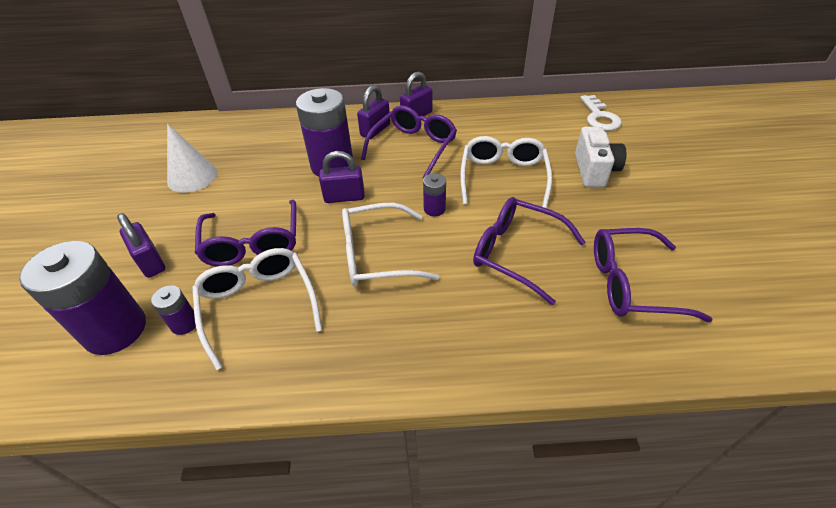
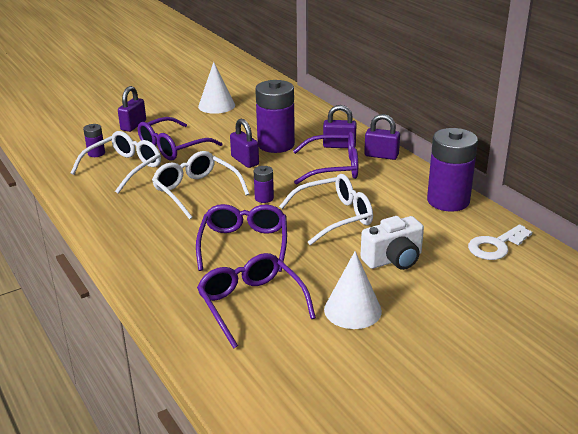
camera: 60 degrees right, 15 degrees down
(115, 330) = (80, 138): purple battery -> purple battery (448, 201)
(663, 220) = (352, 310): none -> white cone

